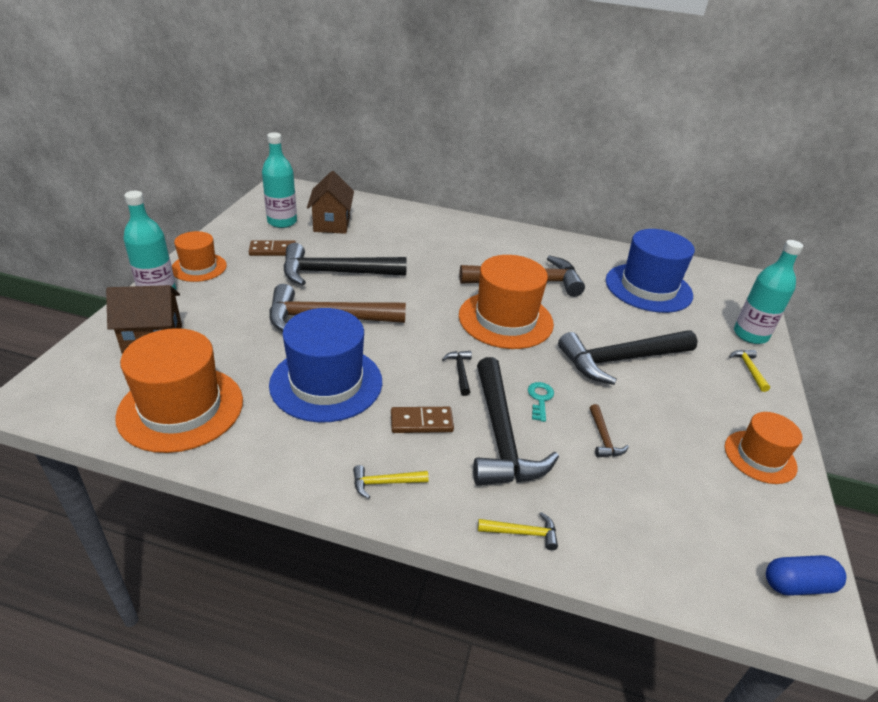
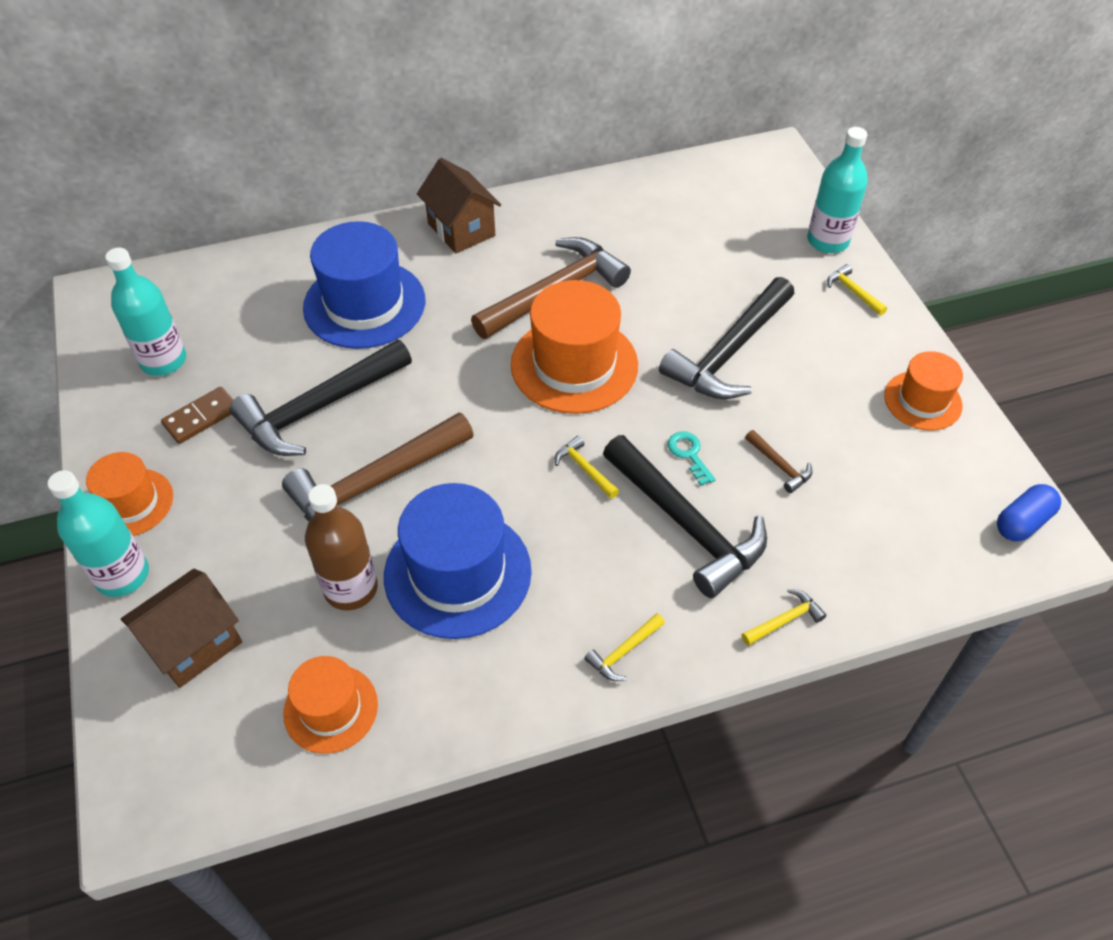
camera: 30 degrees left, 15 degrees up
(181, 408) = (331, 708): orange hat -> orange hat, size x0.58
(259, 358) = (351, 588): none -> brown bottle
(332, 224) = (235, 326): brown house -> brown house (461, 229)
(421, 422) = (599, 558): brown domino -> none
(460, 372) = (584, 469): black hammer -> yellow hammer
(648, 288) = (688, 226): blue hat -> blue hat (364, 304)

